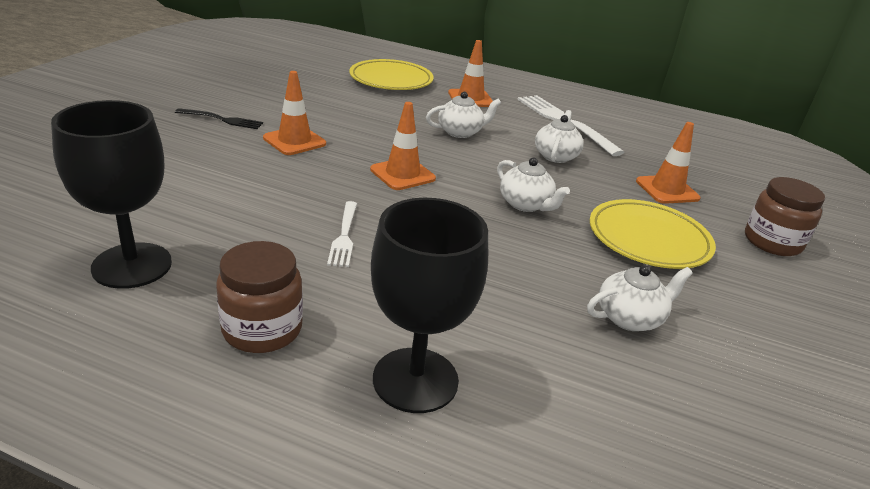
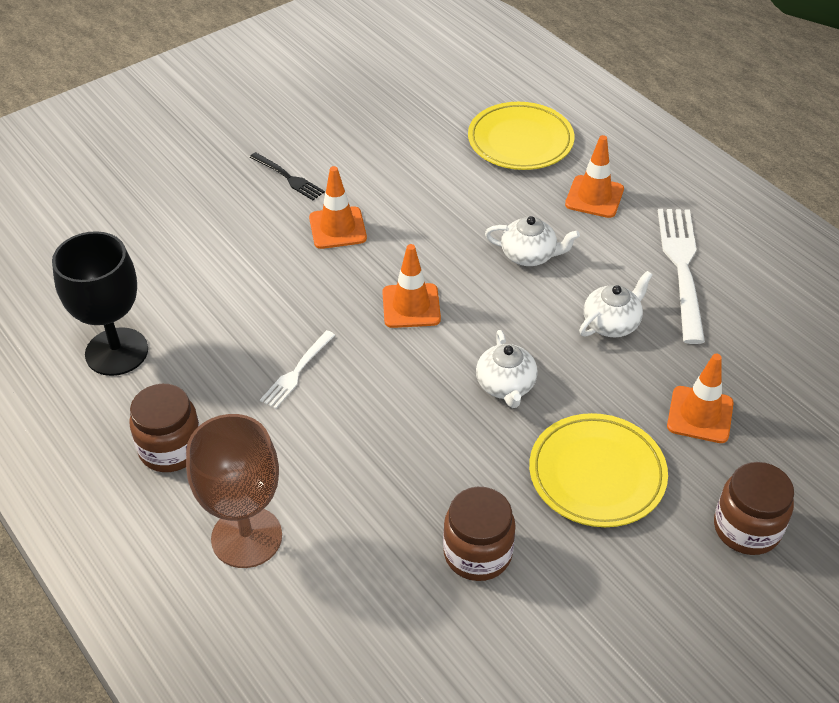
camera: 35 degrees right, 15 degrees up
(415, 380) = (246, 537): black goblet -> brown goblet
(630, 317) = (477, 553): white teapot -> brown jar

